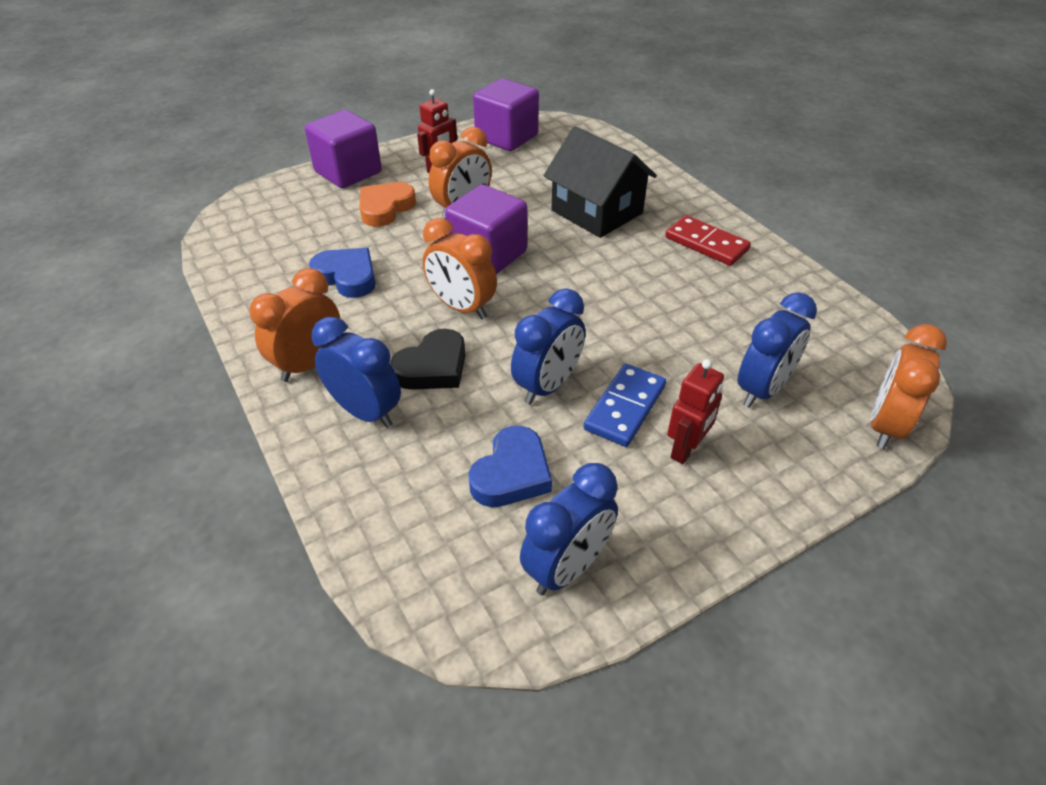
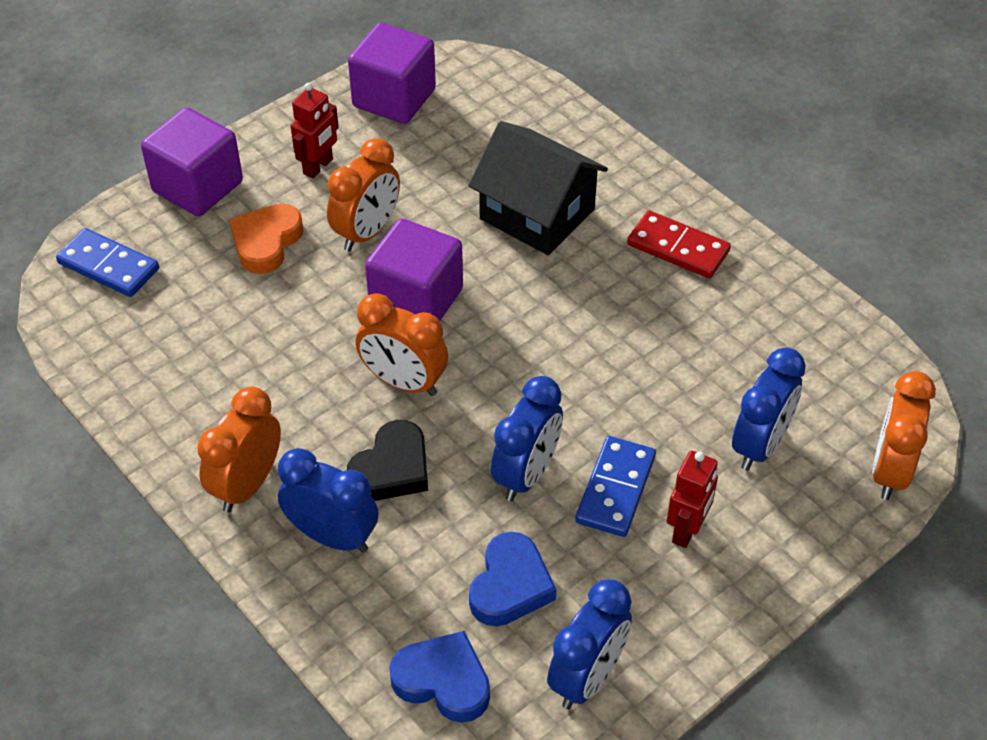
camera: 10 degrees left, 5 degrees up
(264, 211) = (108, 266): none -> blue domino
(347, 277) = (252, 356): blue heart -> blue heart (443, 681)

